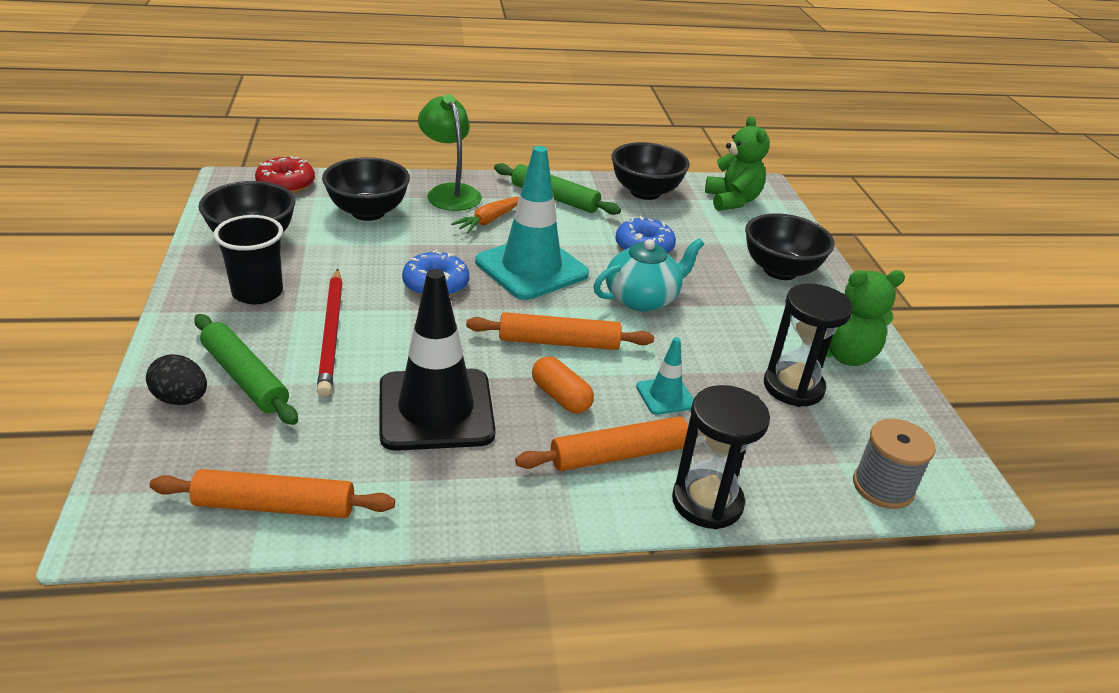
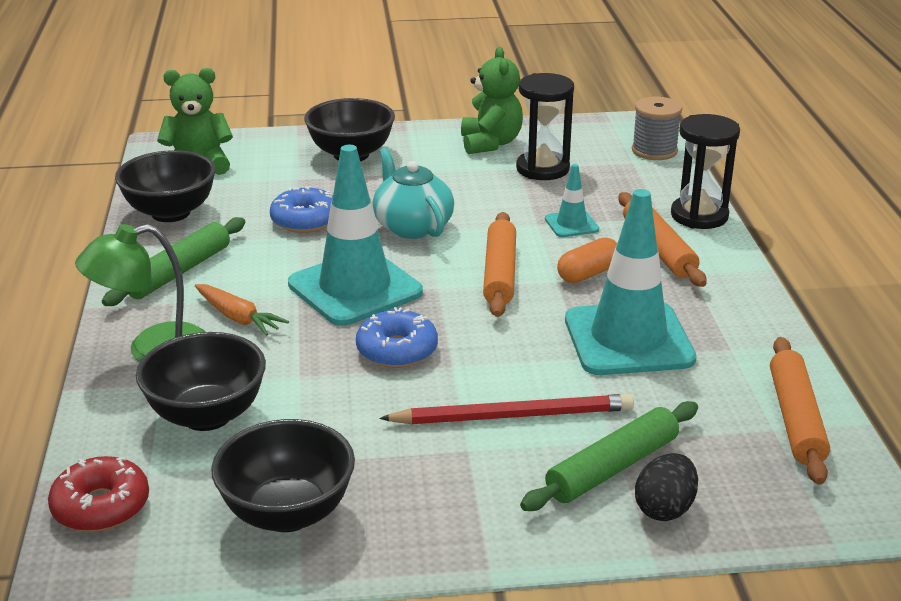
camera: 85 degrees left, 5 degrees down
(257, 292) = (431, 486): black cup -> none
(436, 410) = (628, 339): black traffic cone -> turquoise traffic cone

